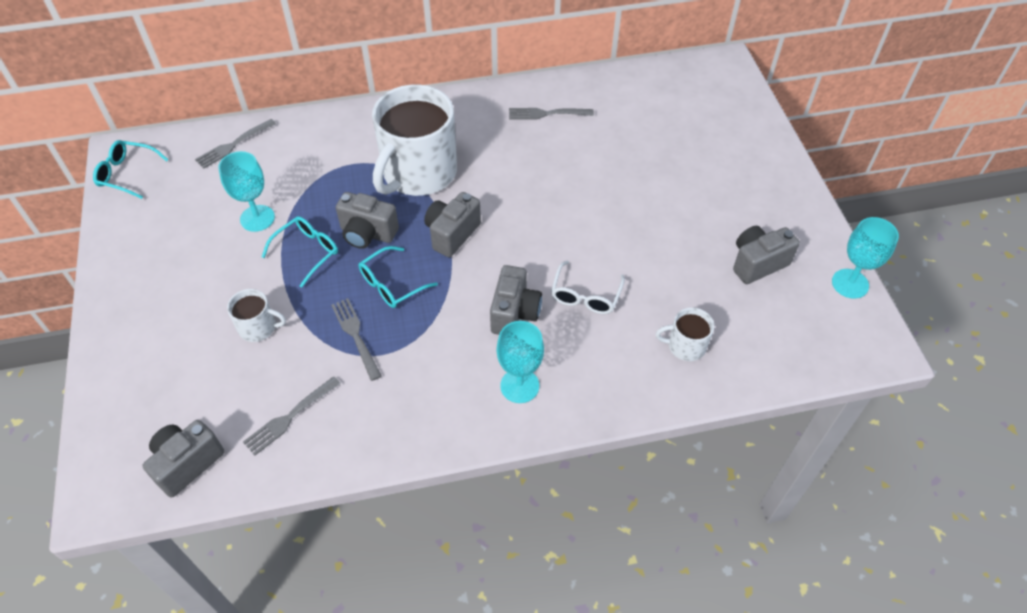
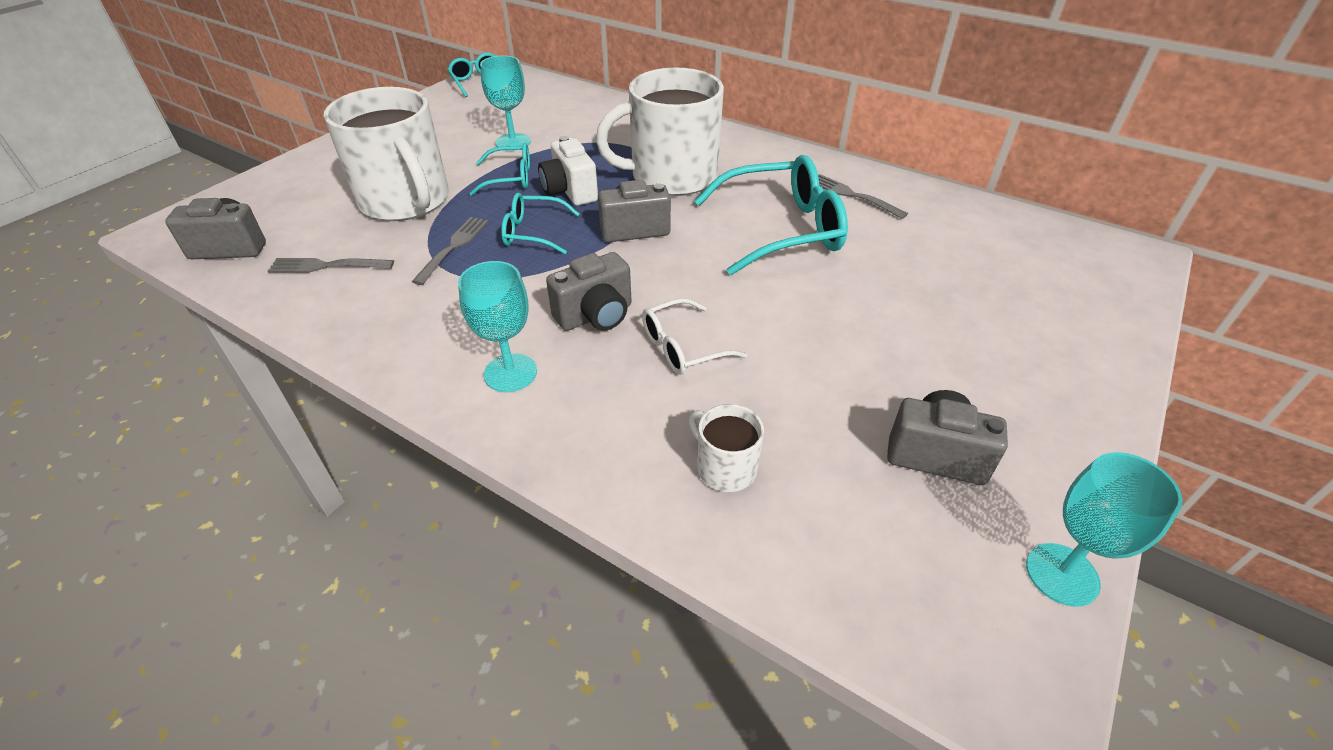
camera: 45 degrees right, 10 degrees down
(234, 144) = (567, 98): grey fork -> none
(258, 327) = (405, 201): white mug -> white mug, size x2.26
(367, 233) = (570, 191): grey camera -> white camera
(538, 171) = (782, 229): none -> turquoise glasses

